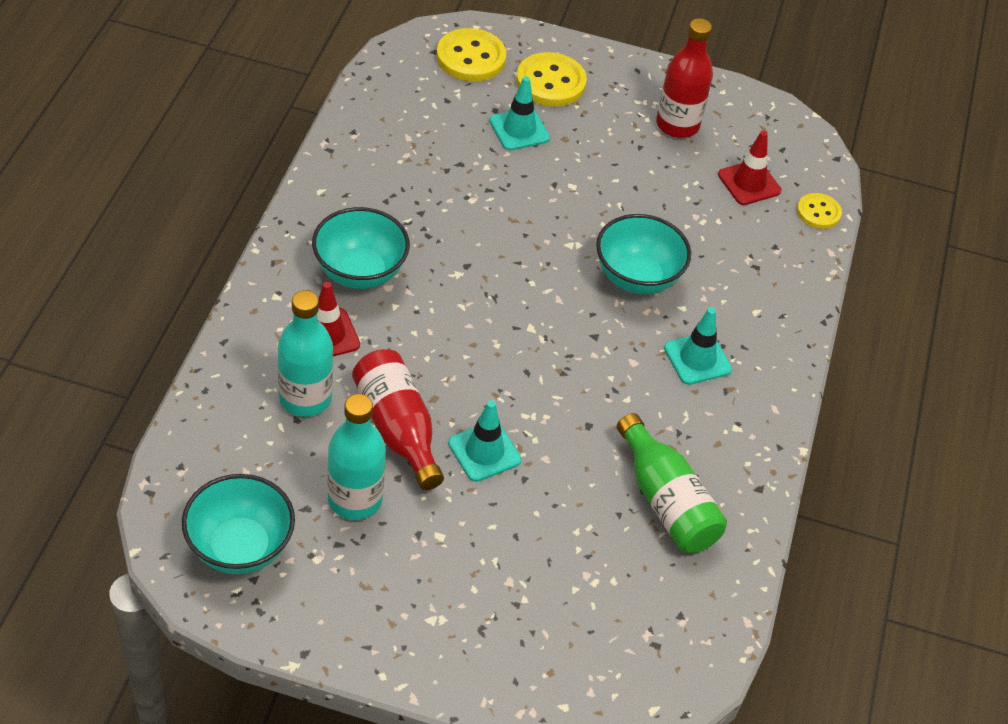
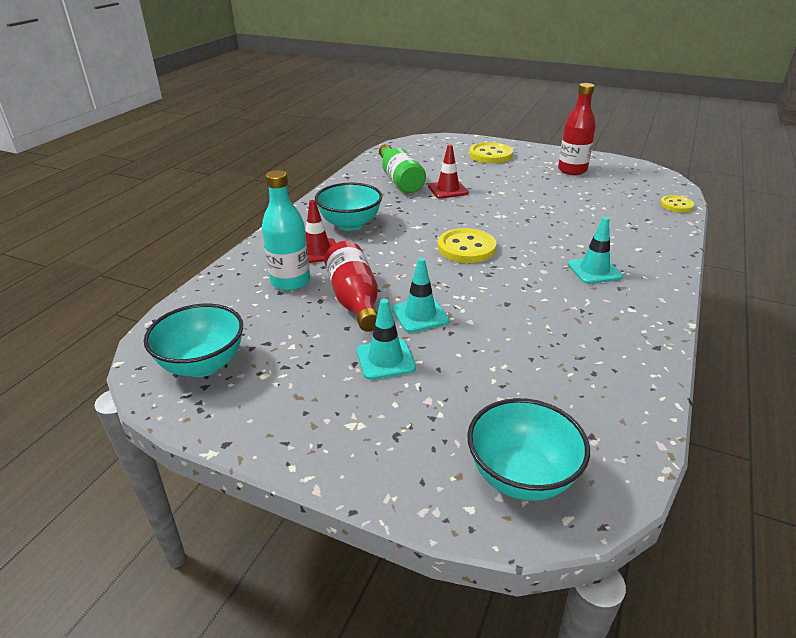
camera: 15 degrees right, 15 degrees down
(355, 499) = (308, 339): turquoise bottle -> none
(471, 57) = (442, 146): yellow button -> yellow button (466, 248)
(519, 129) = (468, 171): turquoise traffic cone -> turquoise traffic cone (385, 359)
(637, 277) = (546, 231): turquoise bowl -> turquoise bowl (521, 476)
(666, 501) = (573, 352): green bottle -> green bottle (400, 180)
(749, 183) = (624, 192): red traffic cone -> red traffic cone (448, 190)

